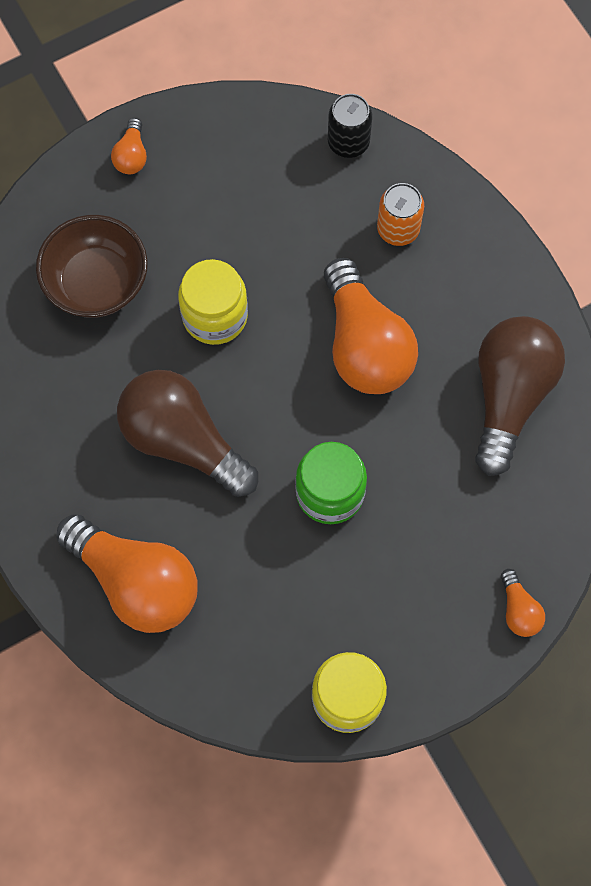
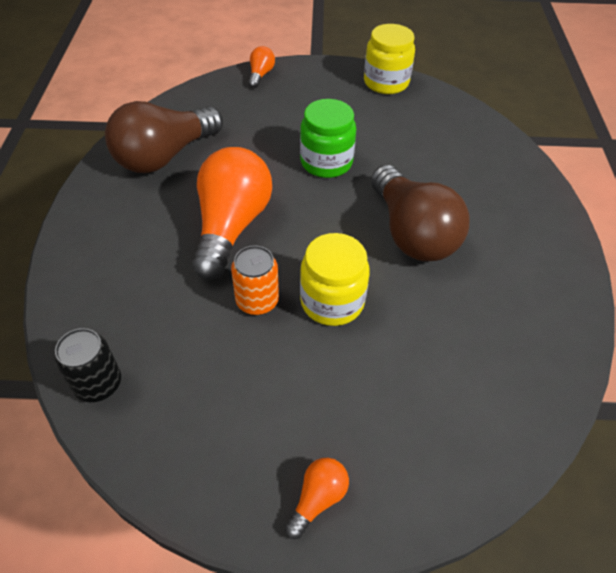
camera: 150 degrees left, 20 degrees down
(97, 283) = (424, 383): brown bowl -> none
(136, 581) = (490, 175): orange light bulb -> none
(398, 229) = (131, 288): orange can -> orange can (257, 301)

